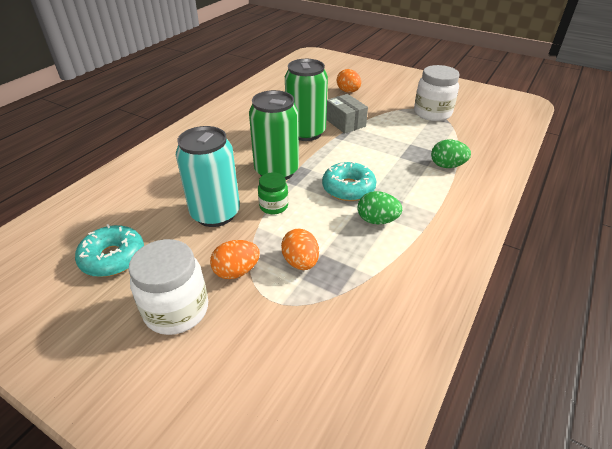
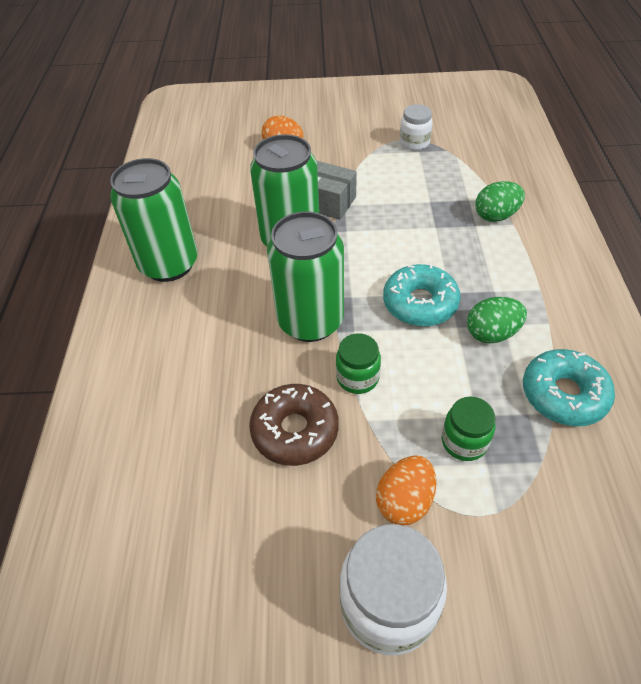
camera: 30 degrees left, 10 degrees up
(113, 258) = (223, 584): turquoise donut -> turquoise donut (563, 394)
(215, 214) = (295, 430): turquoise can -> brown donut
(232, 120) = (169, 264): none -> green can
(300, 262) = (464, 441): orange egg -> green jar
(432, 113) = (414, 143): white jar -> white jar, size x0.58

